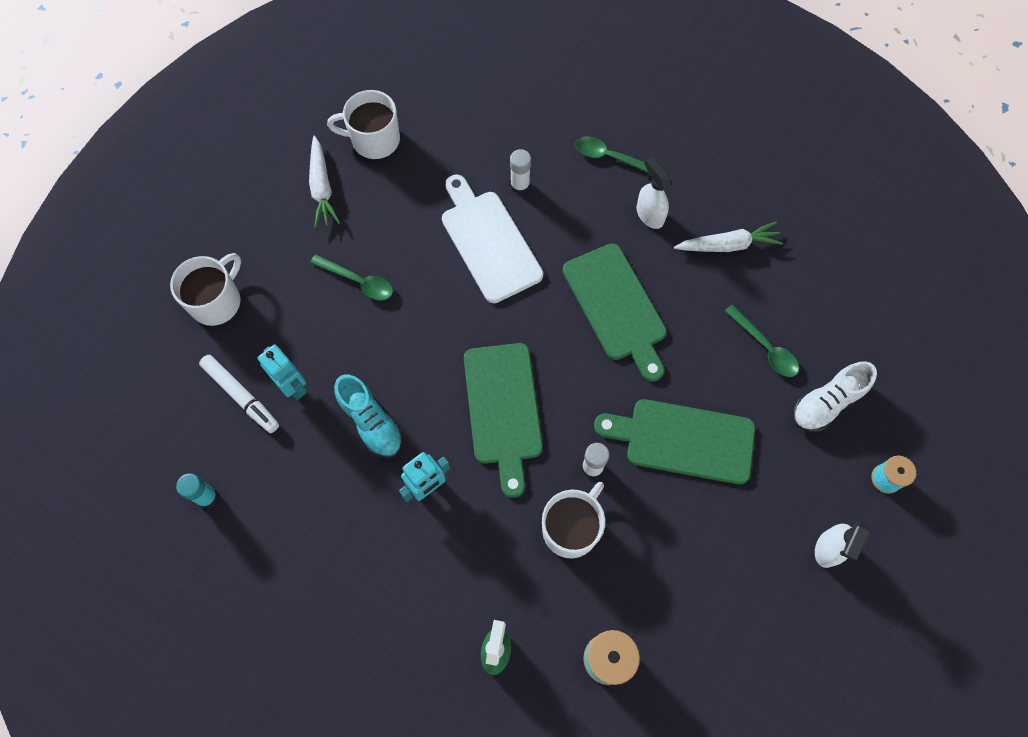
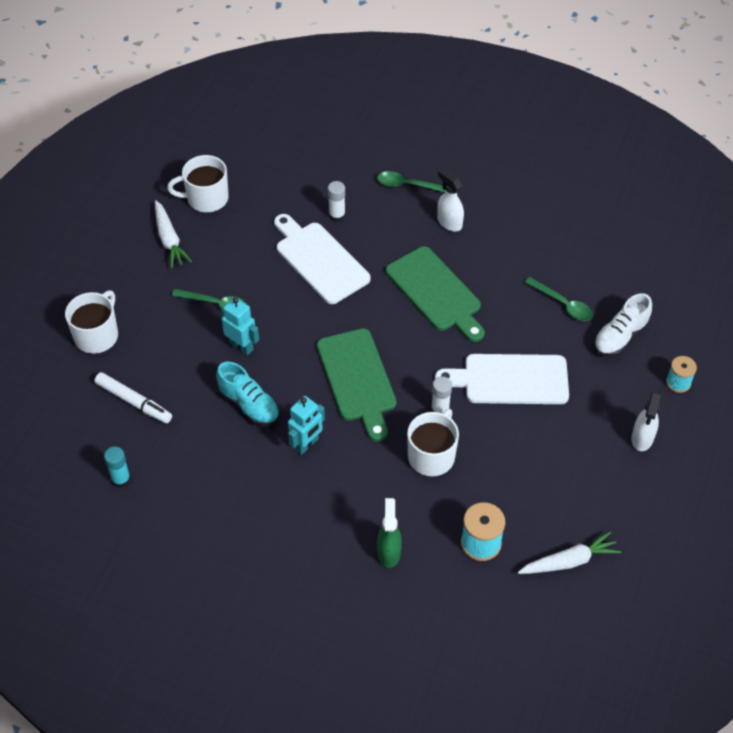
camera: 10 degrees left, 15 degrees down
(293, 386) = (177, 388): turquoise robot -> turquoise robot (241, 346)
(683, 440) = (510, 379): green cutting board -> white cutting board
(728, 245) = (518, 235): white carrot -> white carrot (569, 561)

